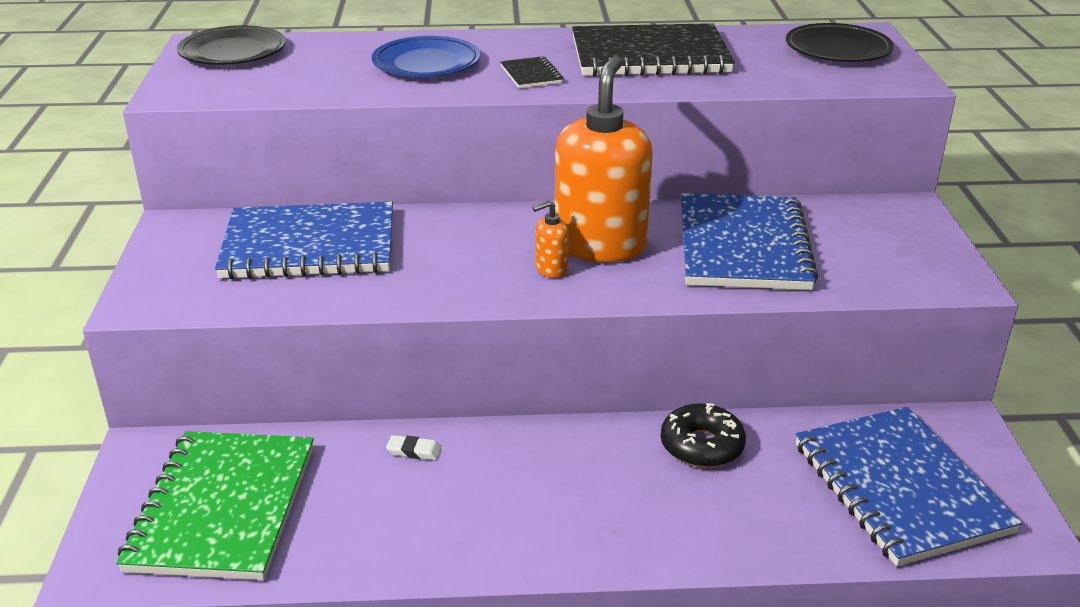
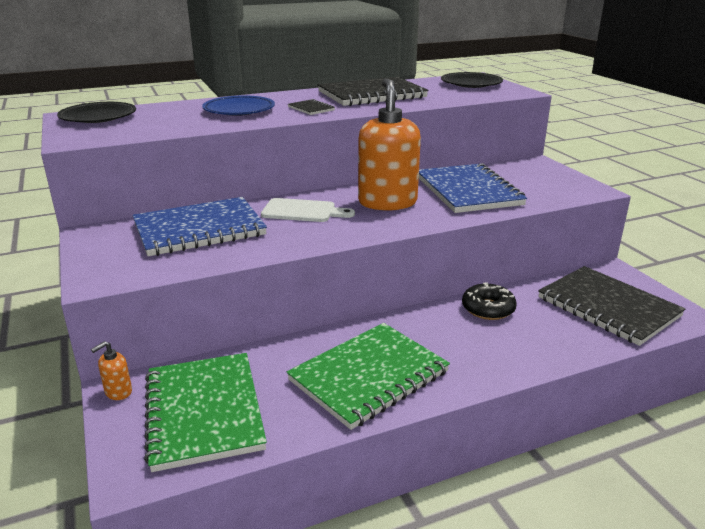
camera: 20 degrees left, 5 degrees down
(414, 451) = (316, 348): white eraser -> none
(457, 512) = (369, 376): none -> green notebook
(467, 239) = (302, 211): none -> white cutting board
(551, 269) = (368, 218): orange soap dispenser -> orange soap dispenser (118, 392)
(899, 488) = (608, 307): blue notebook -> black notebook

